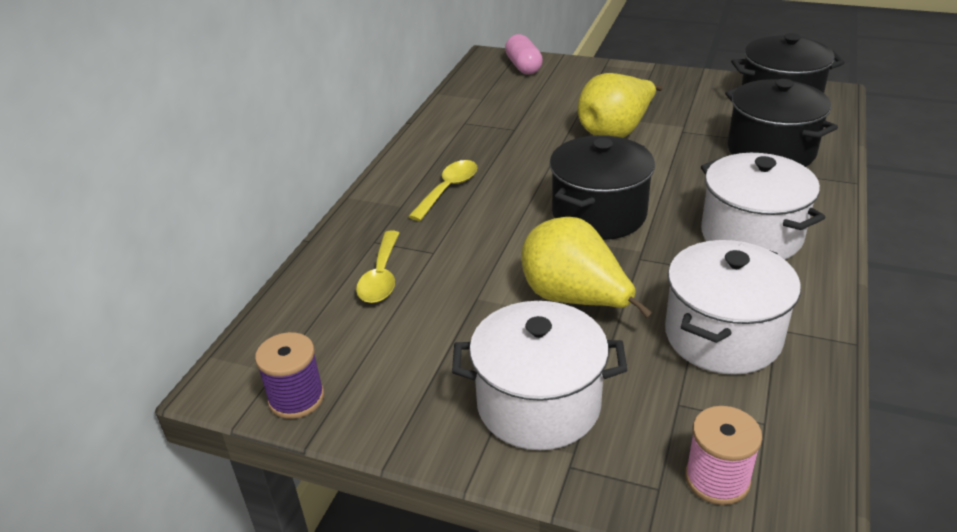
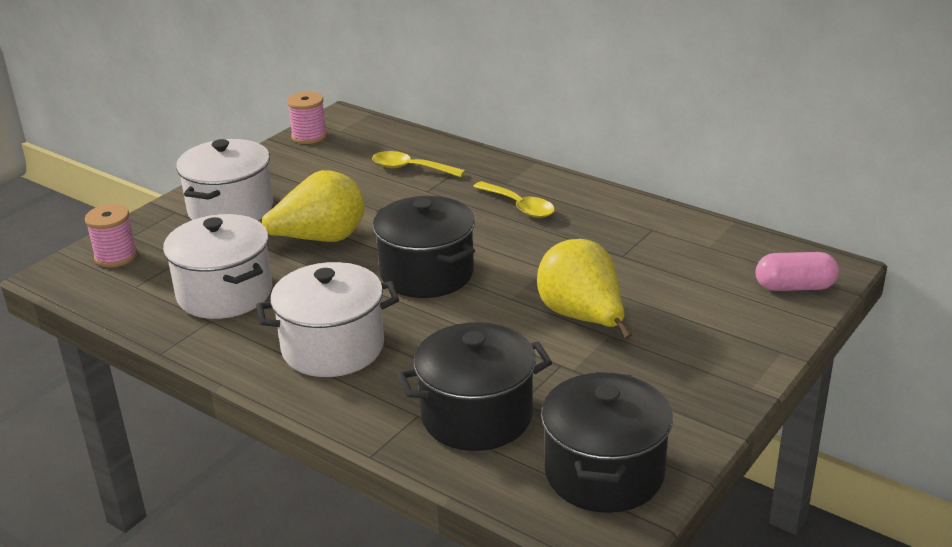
camera: 105 degrees right, 5 degrees down
(296, 398) = (309, 136): purple spool -> pink spool

